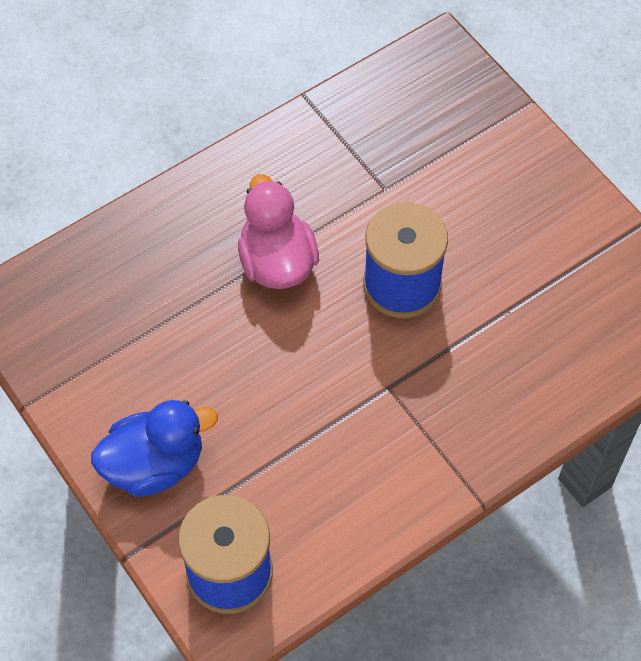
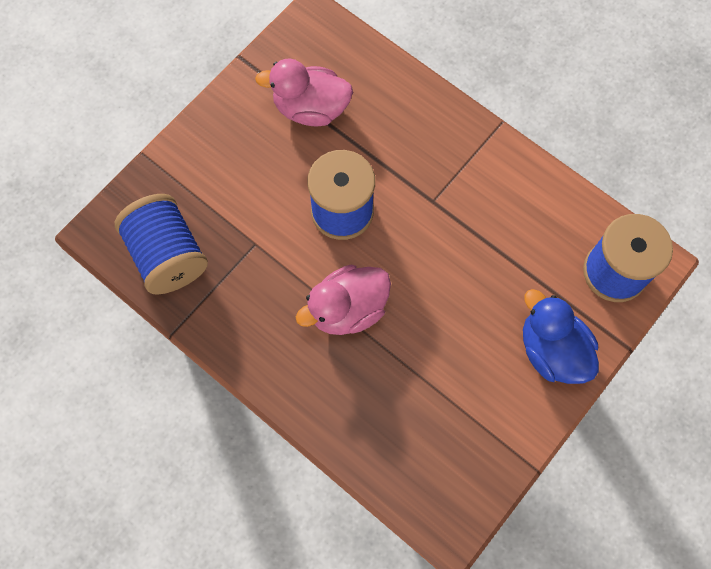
camera: 105 degrees left, 10 degrees up
(395, 105) = (168, 255): none -> blue spool
(552, 282) = (310, 108): none -> pink duck

